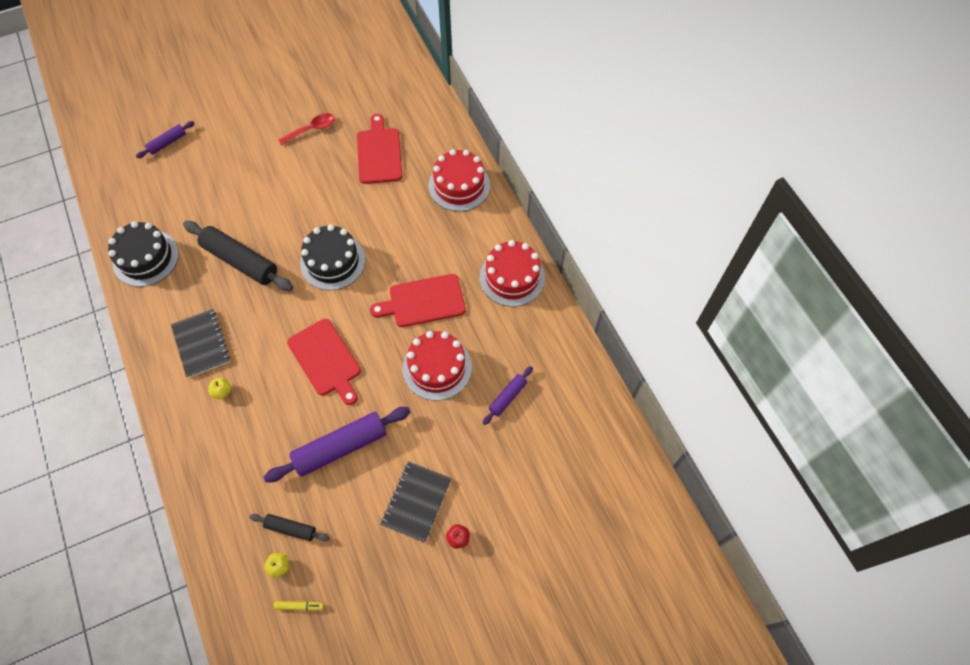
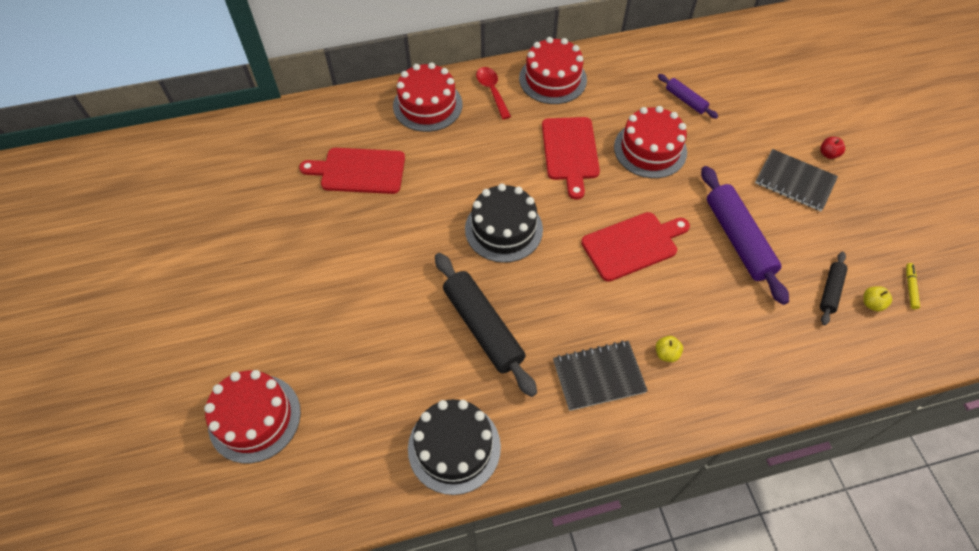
camera: 80 degrees left, 5 degrees down
(167, 143) = (254, 418): purple rolling pin -> red cake
(240, 261) = (483, 327): black rolling pin -> black rolling pin turned 75 degrees counterclockwise
(311, 129) = (296, 236): red spoon -> red spoon (492, 91)

